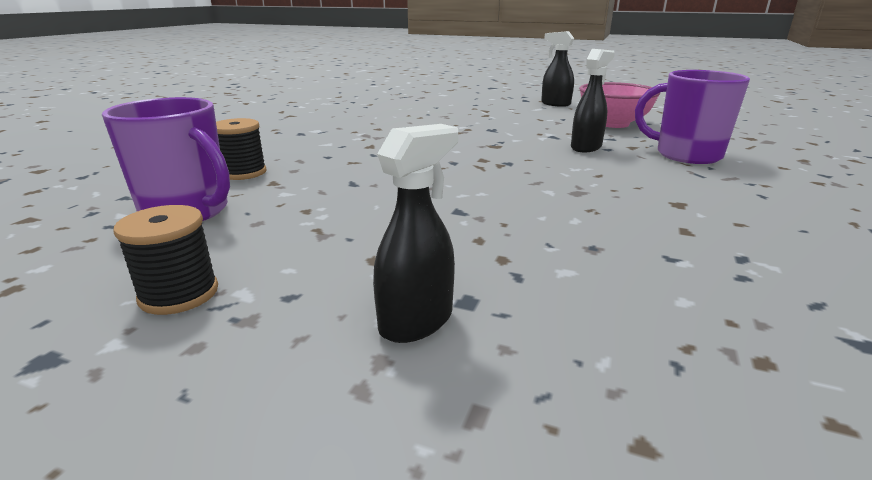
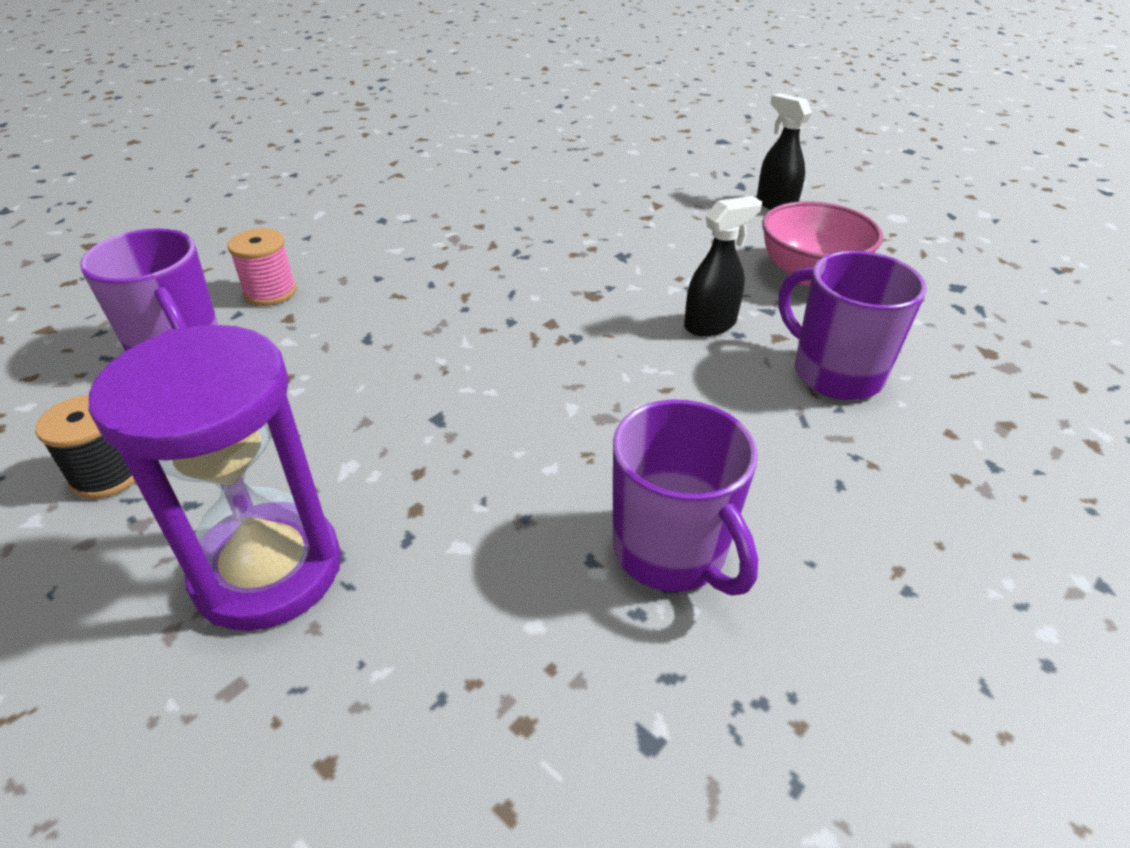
camera: 20 degrees right, 15 degrees up
(243, 172) = (270, 292): black spool -> pink spool
(417, 321) = (268, 570): black spray bottle -> purple hourglass
(715, 242) = (671, 552): none -> purple mug

